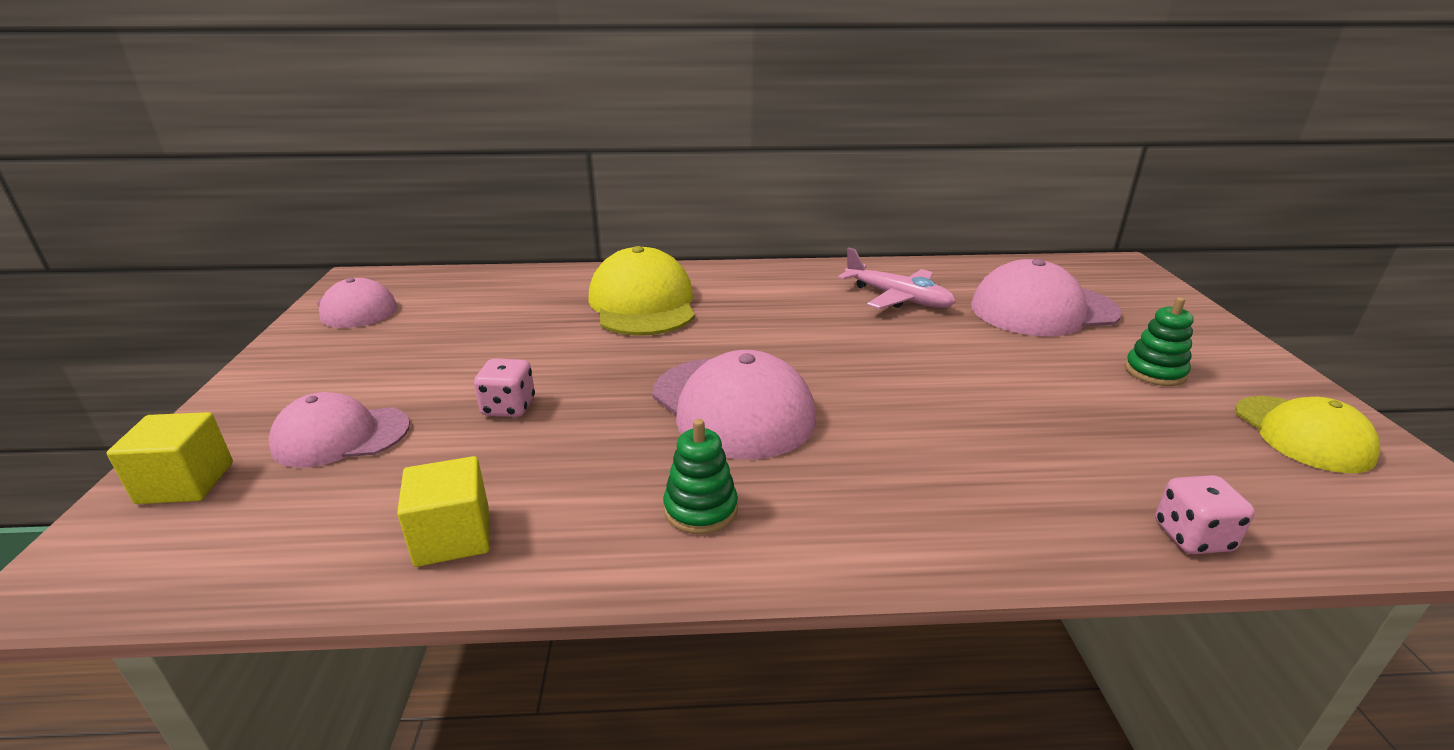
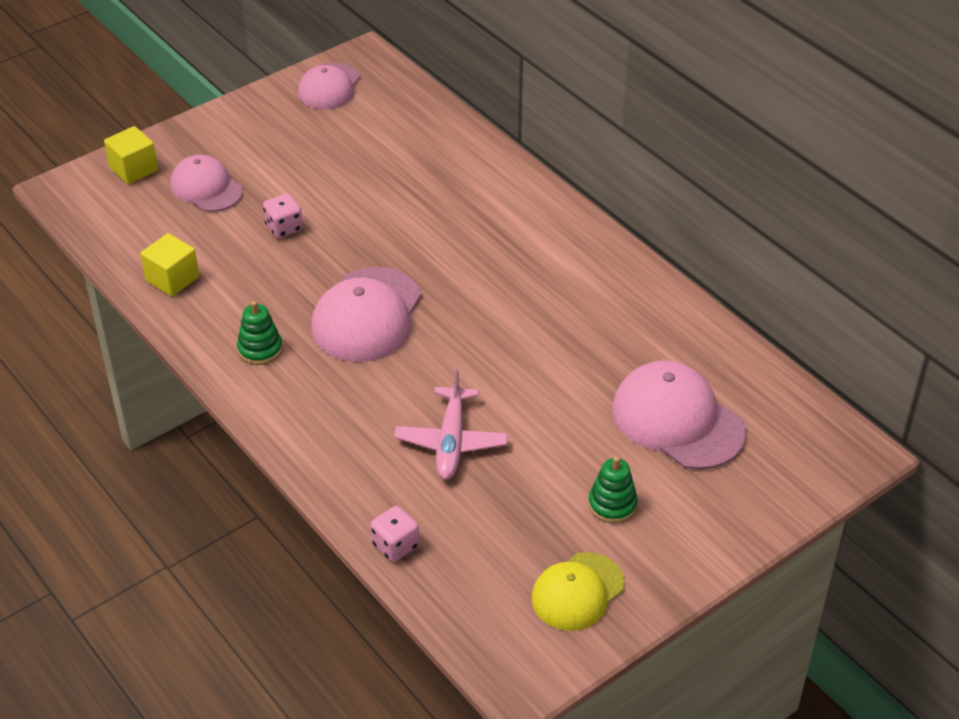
camera: 55 degrees right, 15 degrees up
(643, 303) = (465, 205): yellow cap -> none
(897, 298) = (613, 330): pink plane -> pink plane (451, 441)

